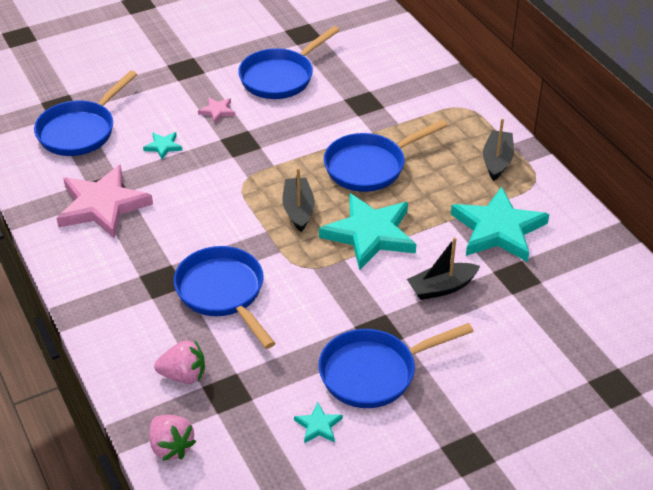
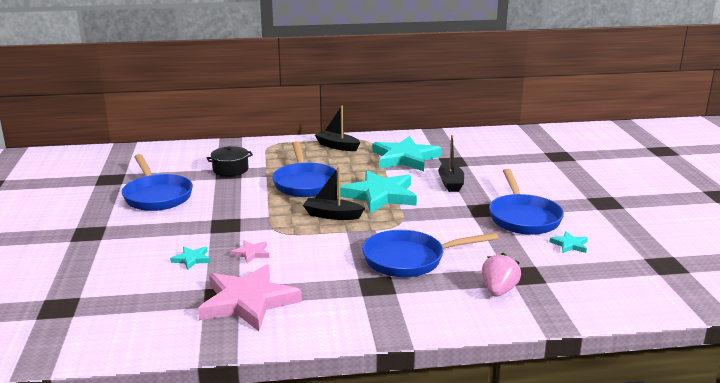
camera: 70 degrees left, 20 degrees down
(80, 131) = (116, 300): blue pan -> none
(171, 447) = (579, 308): pink strawberry -> none
(217, 111) = (170, 228): pink star -> pink star (251, 253)
(373, 101) = (230, 170): none -> black pot

